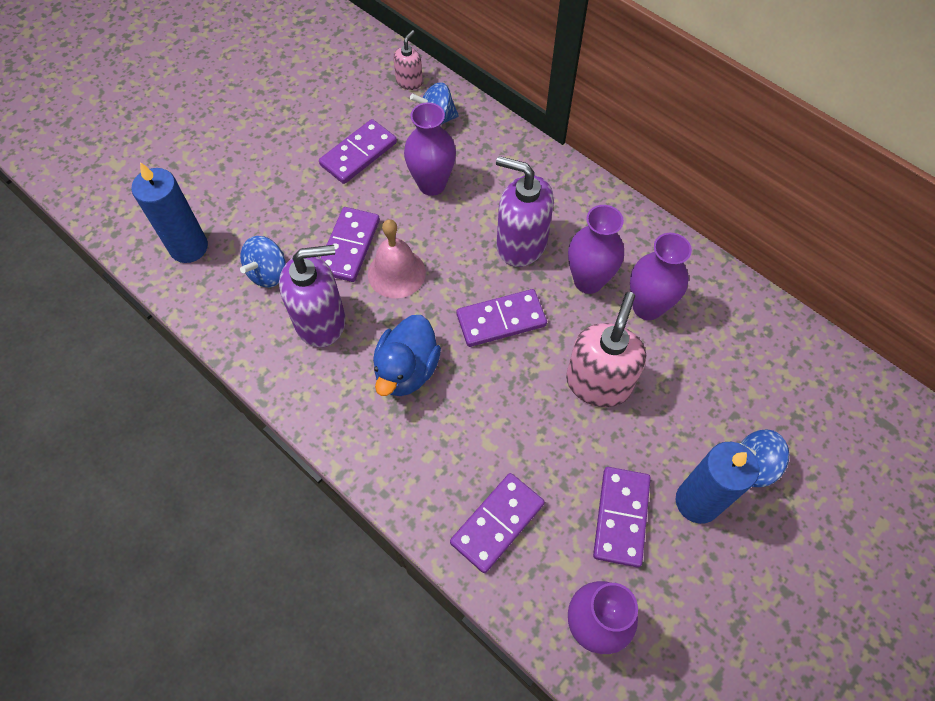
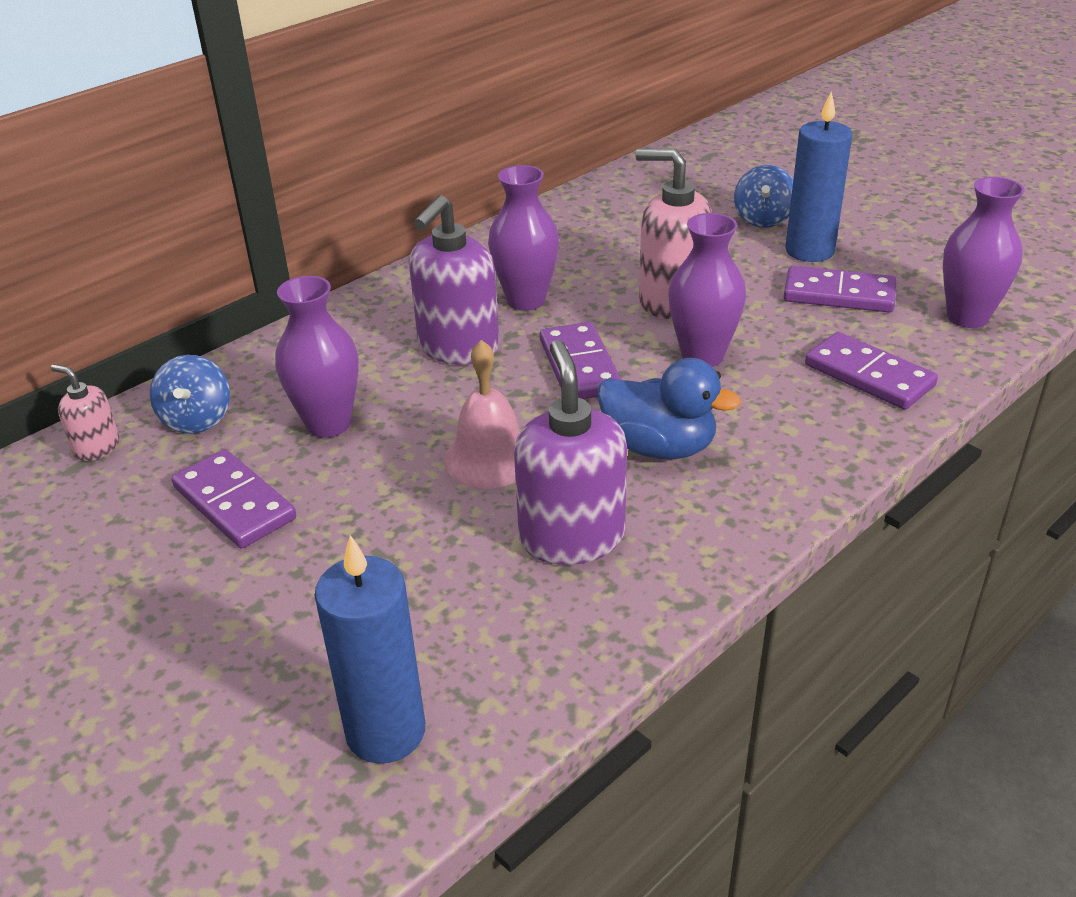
camera: 85 degrees left, 25 degrees down
(268, 273) = (467, 607): blue spinning top -> none
(349, 246) = (429, 509): purple domino -> none
(647, 307) = (568, 264): purple vase -> purple vase (702, 356)

